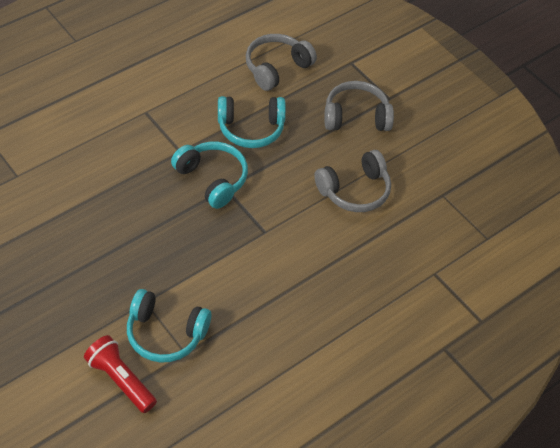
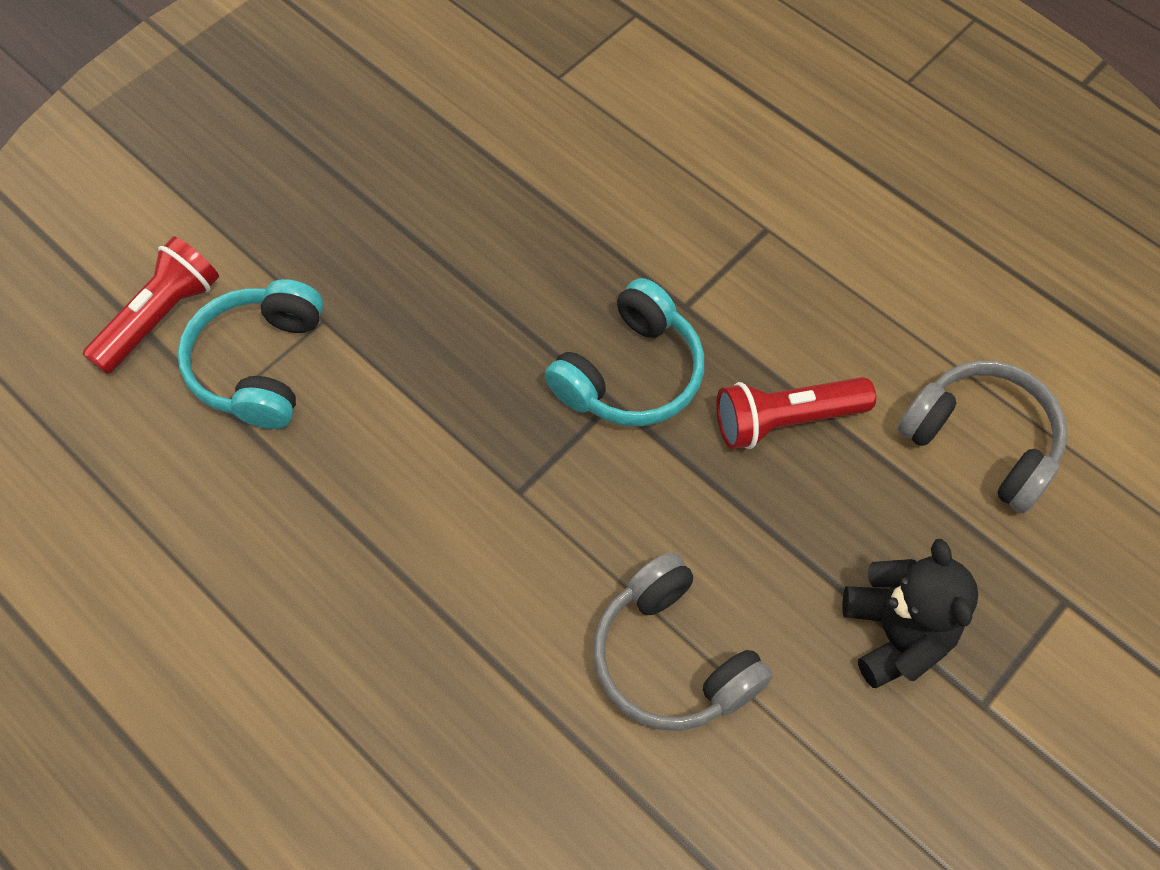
camera: 85 degrees right, 10 degrees up
(251, 129) = (785, 420): turquoise headphones -> red flashlight
(356, 116) = (895, 633): grey headphones -> black teddy bear

